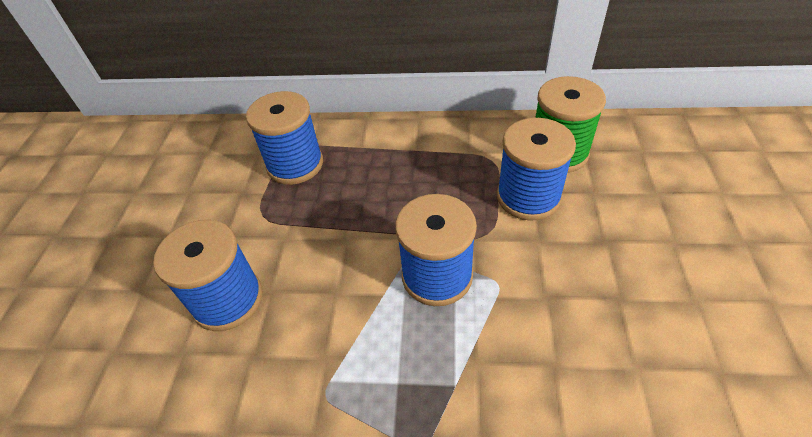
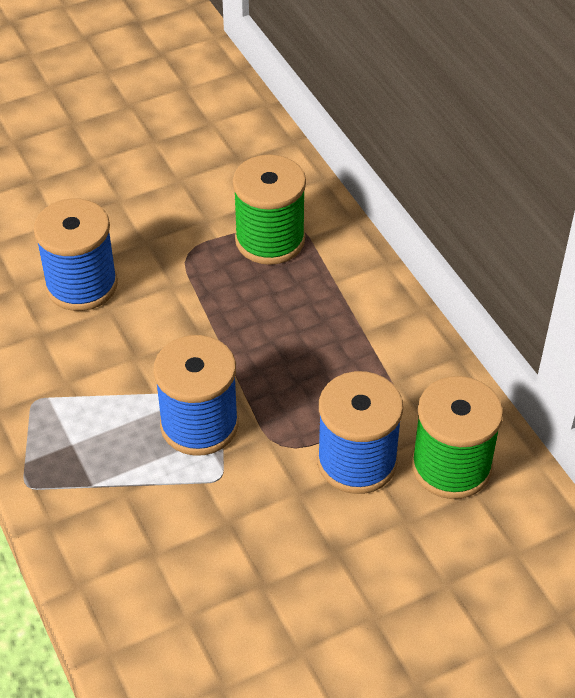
camera: 55 degrees right, 0 degrees up
(295, 165) = (270, 240): blue spool -> green spool

